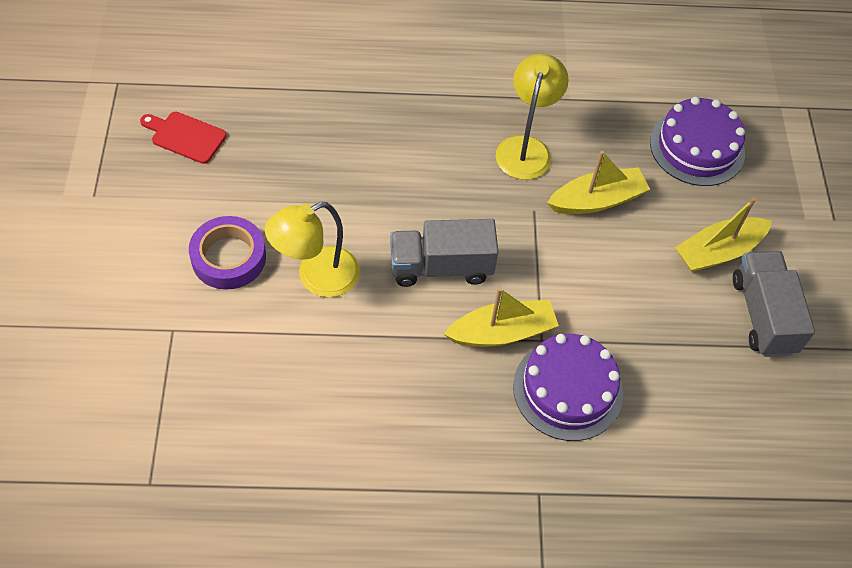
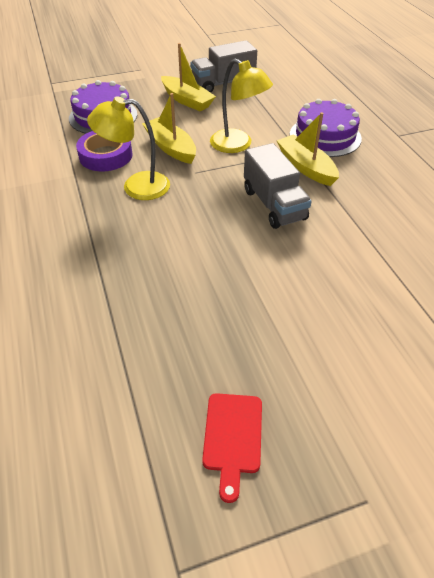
camera: 105 degrees left, 10 degrees down
(228, 257) = (355, 335): purple tape -> purple tape (106, 155)
(317, 277) = (331, 268): yellow lamp -> yellow lamp (238, 145)

